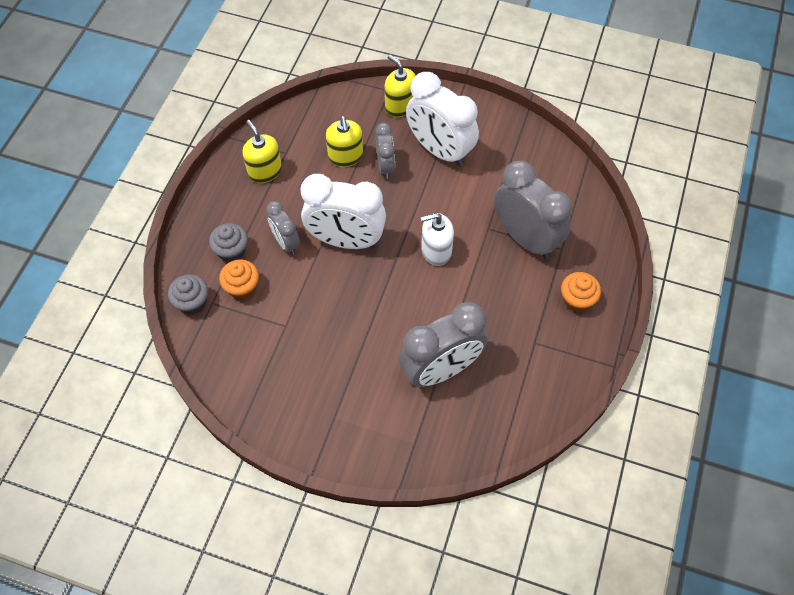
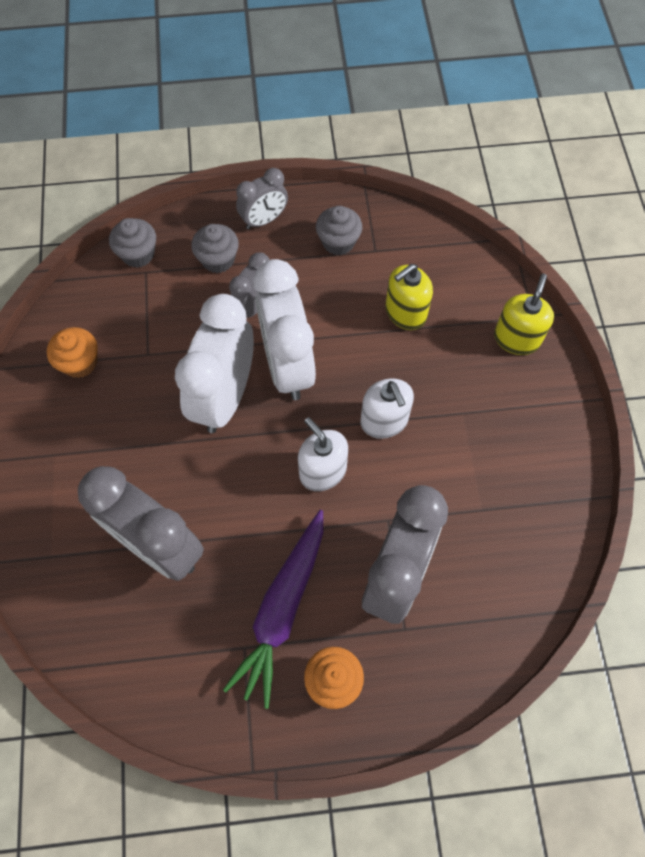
camera: 65 degrees right, 5 degrees up
(242, 287) = (177, 291): orange cupcake -> orange cupcake (80, 362)
(265, 171) = (338, 242): yellow soap dispenser -> grey cupcake
(385, 166) = (416, 361): grey clock -> grey clock (264, 220)
(418, 202) = (384, 421): none -> white soap dispenser
(440, 150) = (476, 412): white clock -> white clock (225, 397)
(519, 311) = (282, 609): none -> purple carrot

